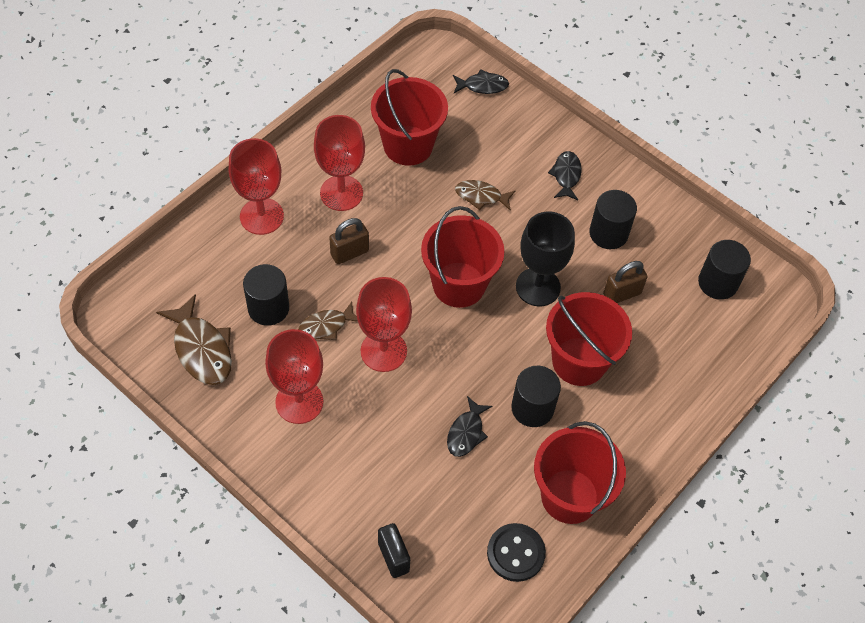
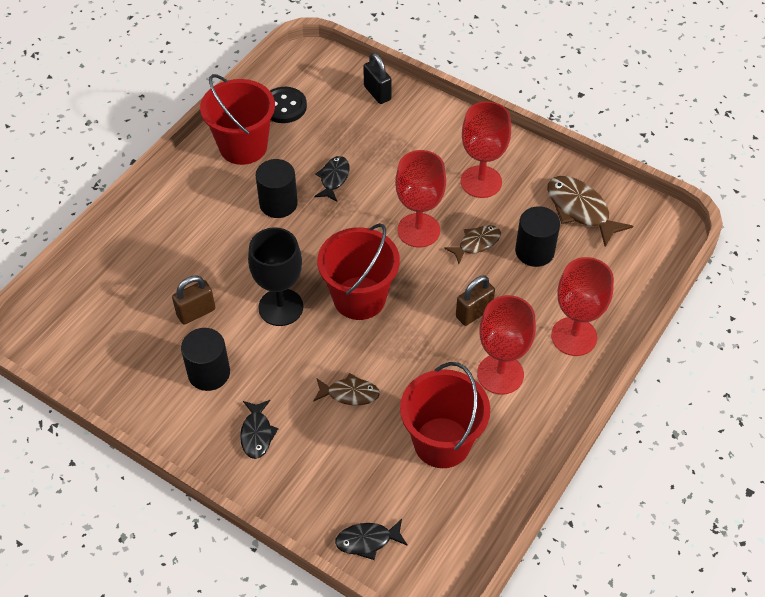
camera: 175 degrees right, 5 degrees down
(579, 361) = (238, 246): red bucket -> none
(717, 283) = (96, 338): black cylinder -> none

